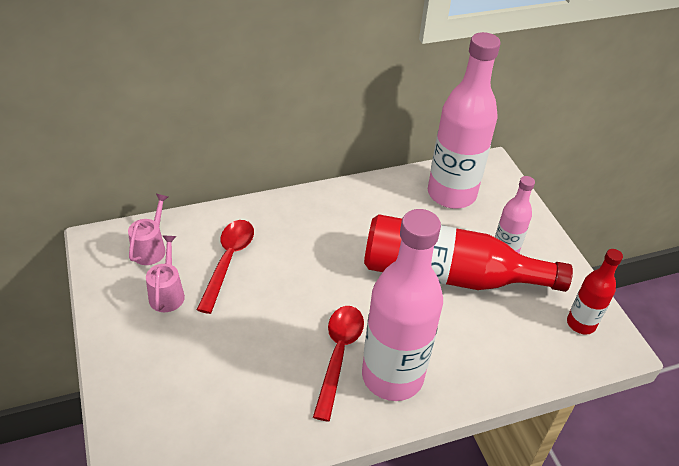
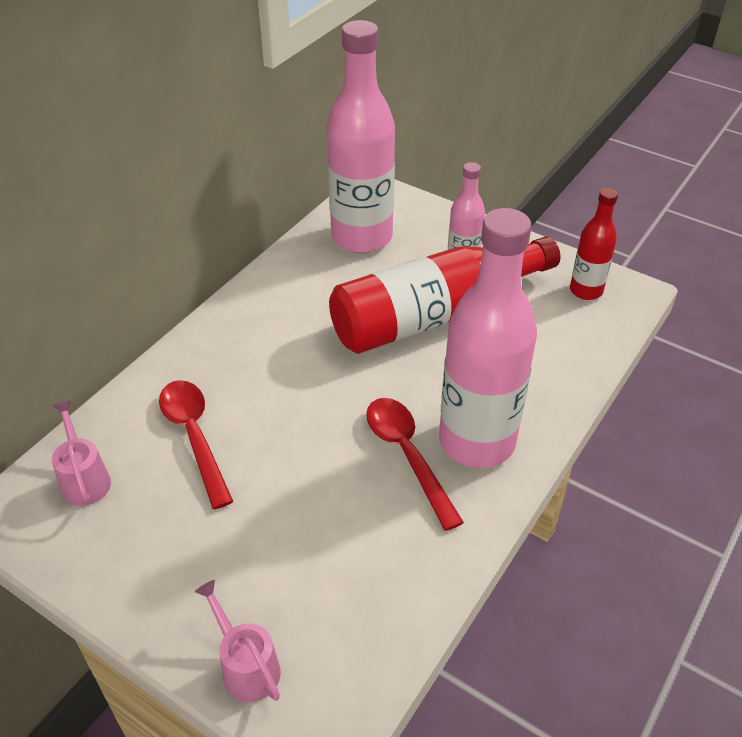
camera: 35 degrees left, 0 degrees up
(167, 293) = (157, 514): pink watering can -> pink watering can (246, 666)

